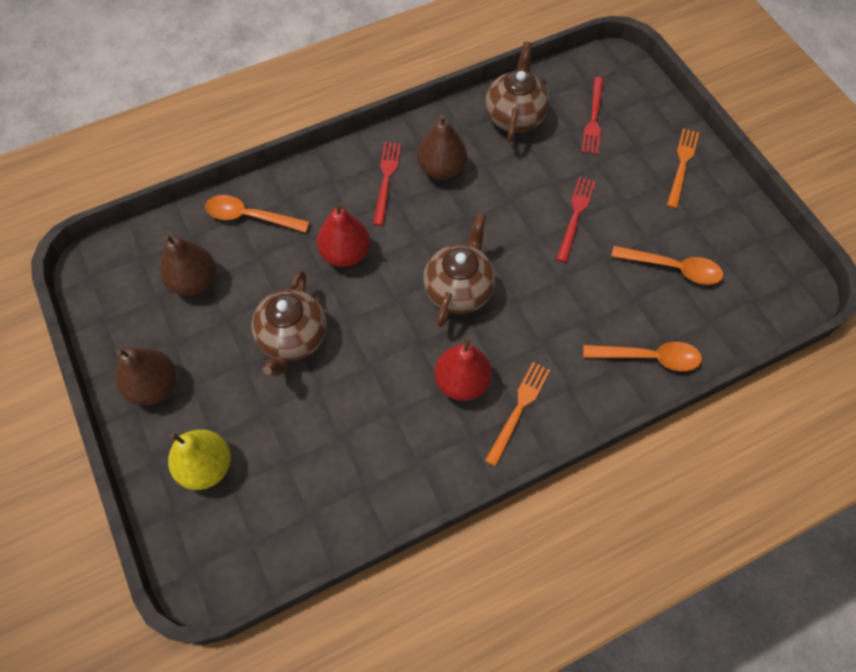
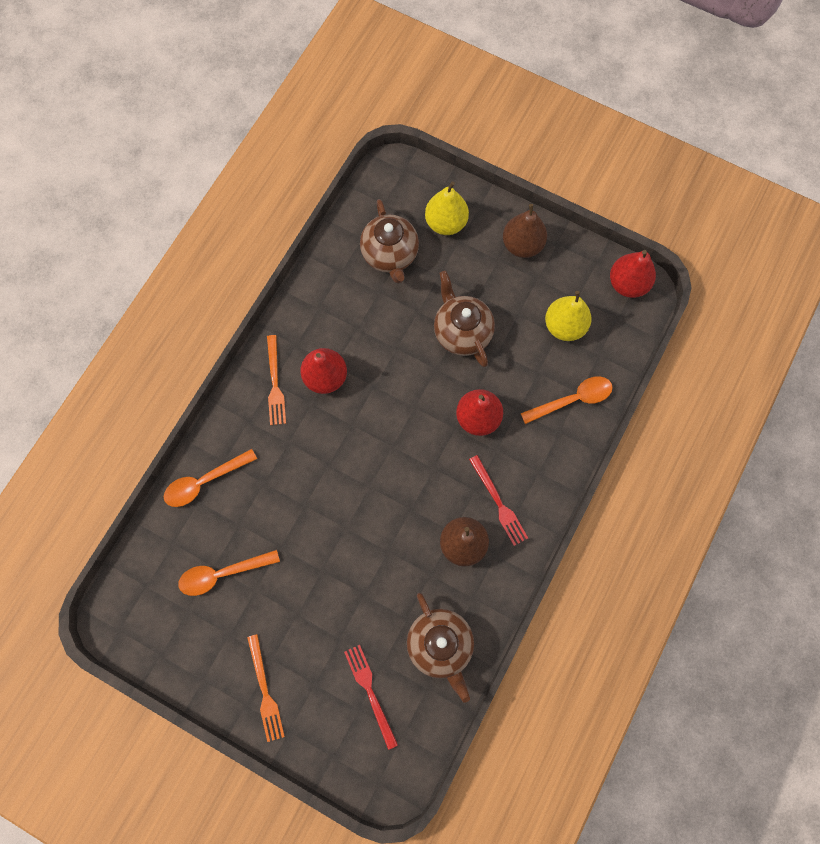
camera: 145 degrees right, 10 degrees up
(99, 281) = (627, 284): none -> red pear
(194, 281) = (564, 326): brown pear -> yellow pear
(459, 289) = (374, 445): brown teapot -> brown teapot (390, 255)
(575, 216) = (326, 572): red fork -> none

